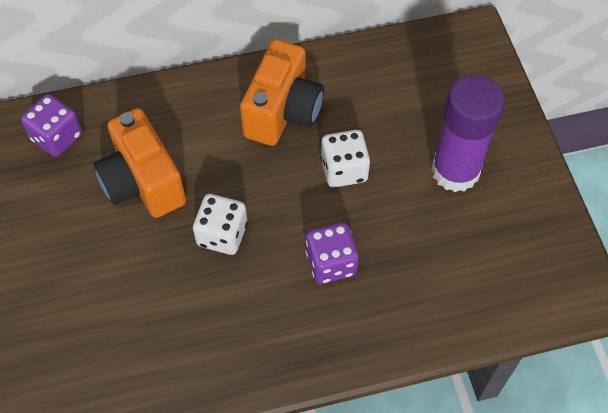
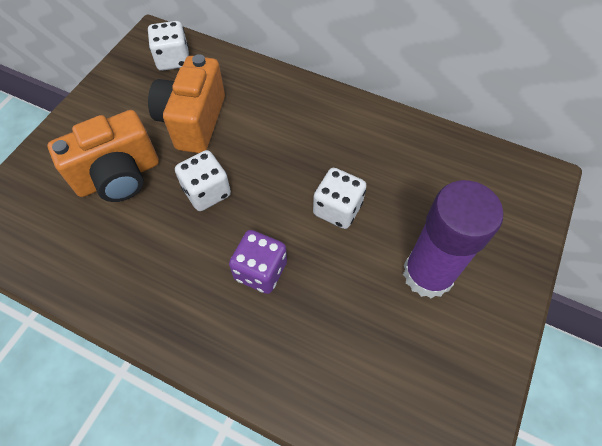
camera: 40 degrees right, 0 degrees up
(57, 137) = (173, 59): purple dice -> white dice
(283, 112) = (332, 138): orange camera -> orange camera (119, 176)

